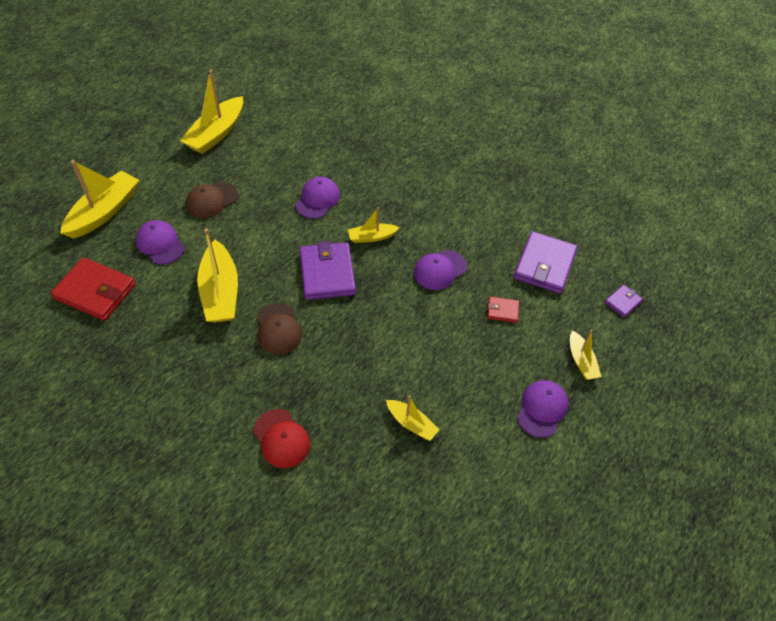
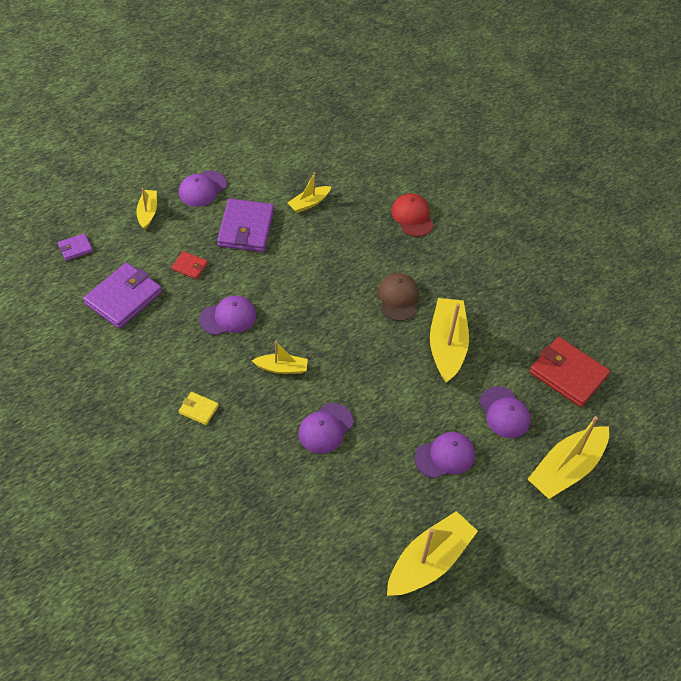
camera: 165 degrees left, 0 degrees up
(212, 200) = (445, 456): brown cap -> purple cap
(327, 273) = (339, 340): purple wallet -> purple wallet (246, 228)
(411, 423) = (309, 203): yellow boat -> yellow boat turned 90 degrees counterclockwise
(427, 191) = (198, 409): none -> yellow wallet

